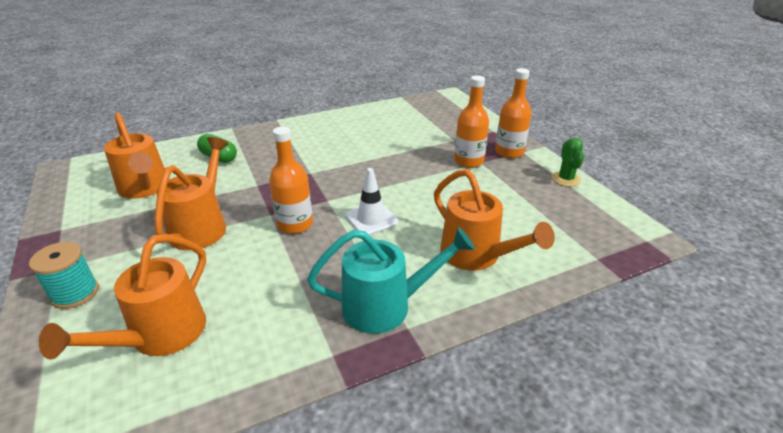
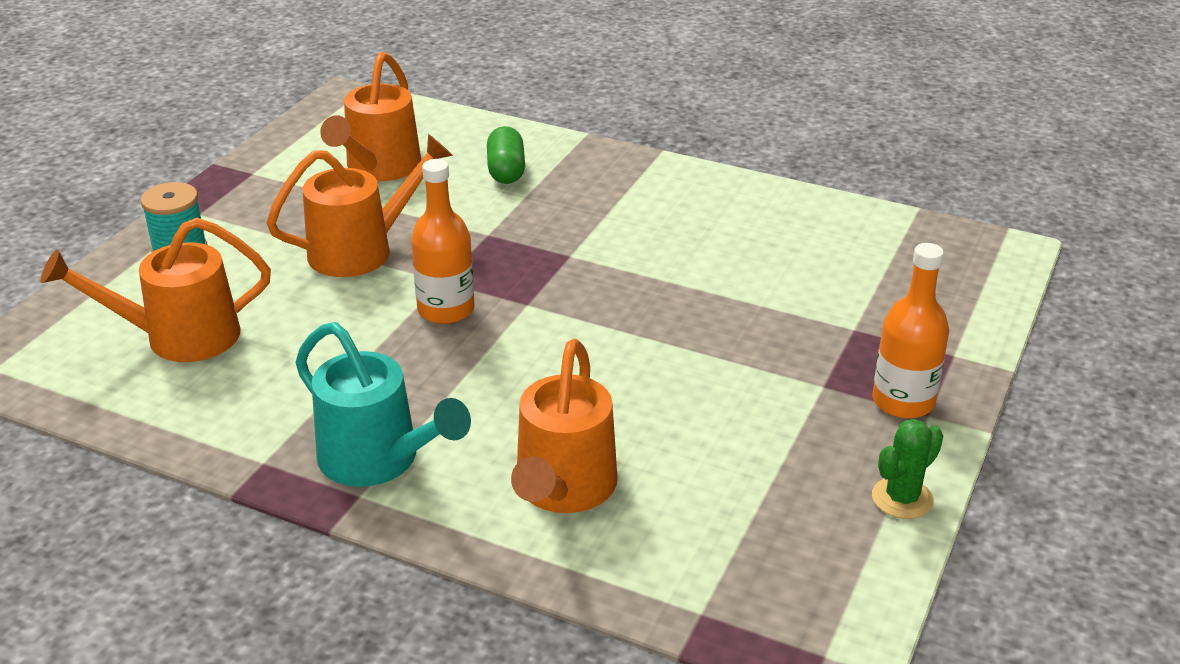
camera: 50 degrees right, 0 degrees up
(371, 219) = (531, 361): white traffic cone -> none
(468, 161) = (807, 373): orange bottle -> none

